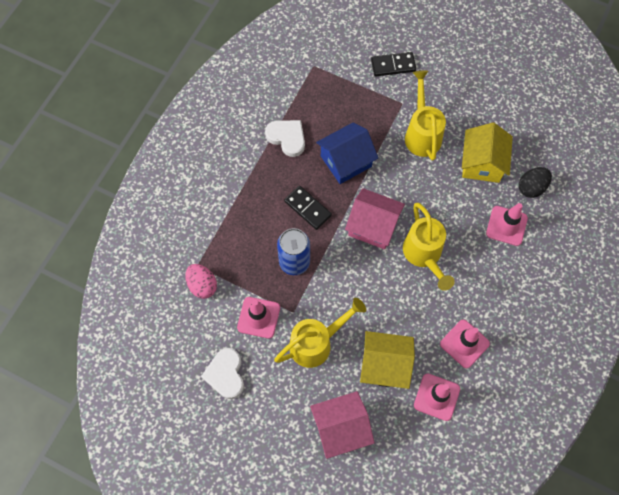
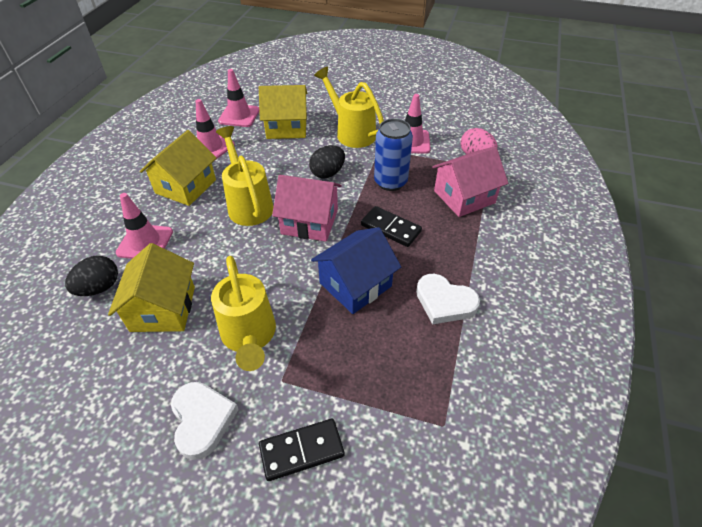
camera: 170 degrees right, 20 degrees down
(225, 374) = (425, 109): white heart -> white heart (202, 420)
(316, 343) = (352, 133): yellow watering can -> yellow watering can turned 90 degrees clockwise
(341, 428) = (319, 94): pink house -> pink house (464, 197)
(350, 284) = (327, 173): none -> black egg
(482, 287) = (185, 186): none -> yellow house

